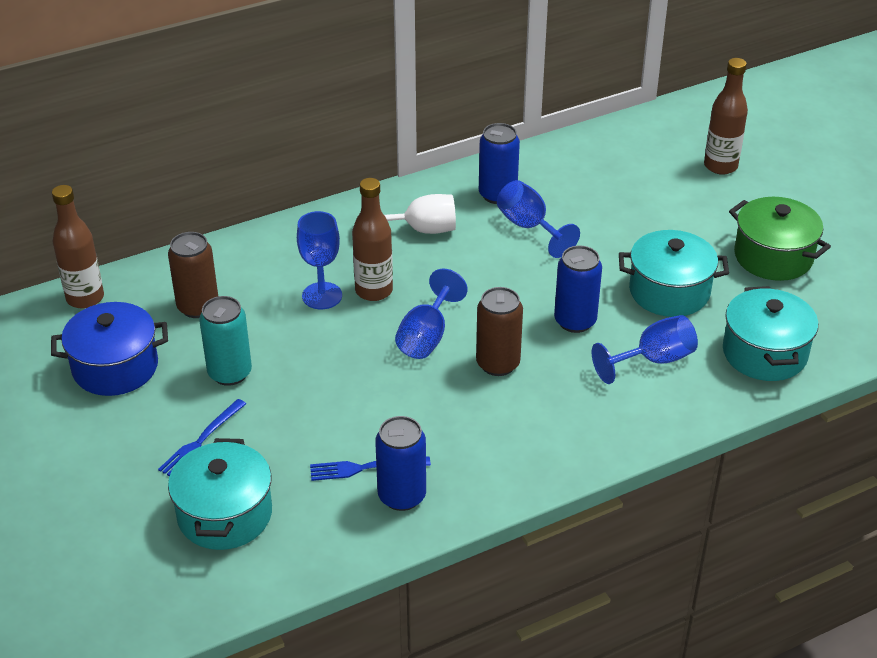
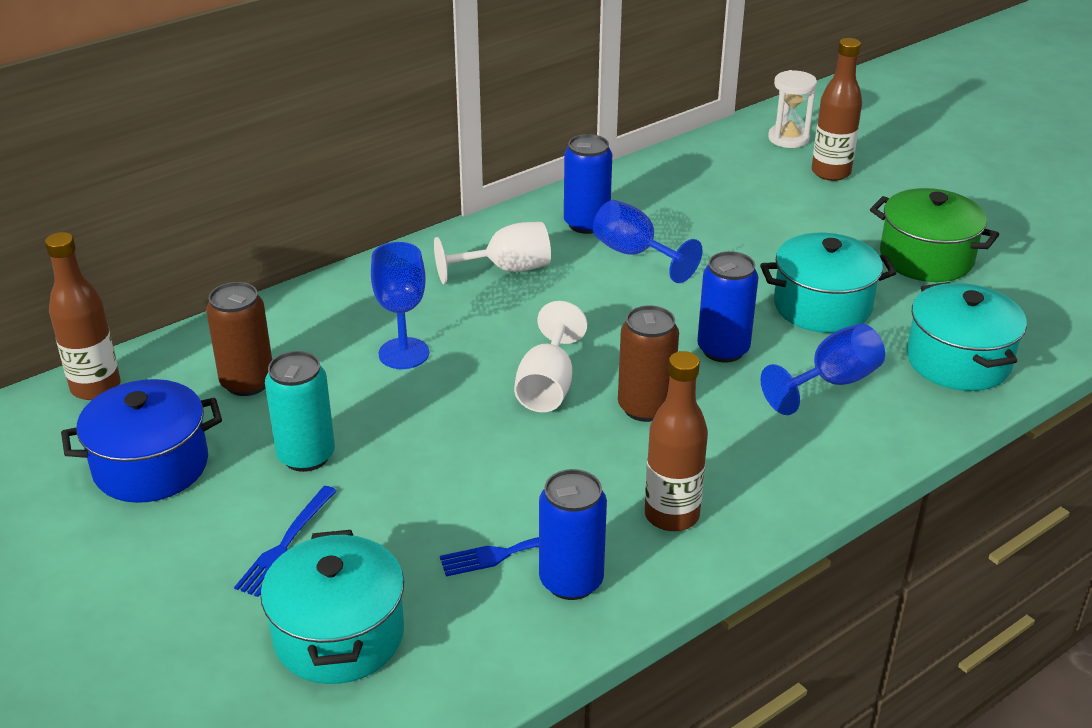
camera: 10 degrees left, 5 degrees down
(374, 291) = (467, 341): brown bottle -> brown bottle (671, 515)
(426, 336) = (547, 386): blue goblet -> white goblet
(695, 128) = (788, 138): none -> white hourglass

